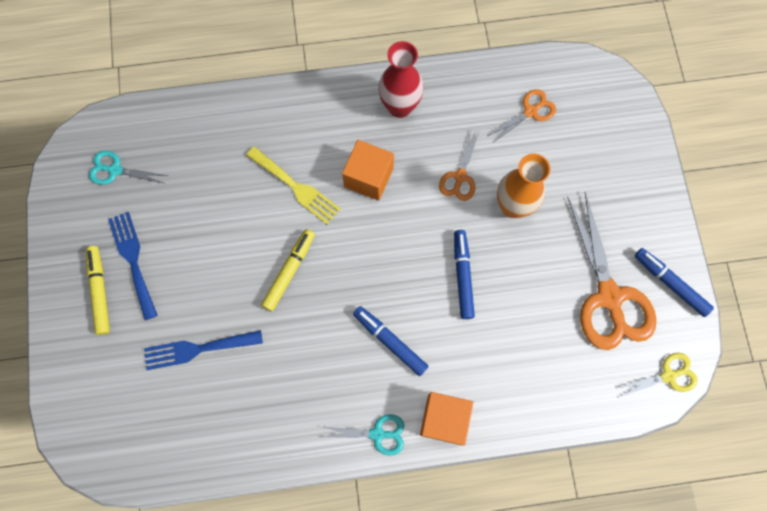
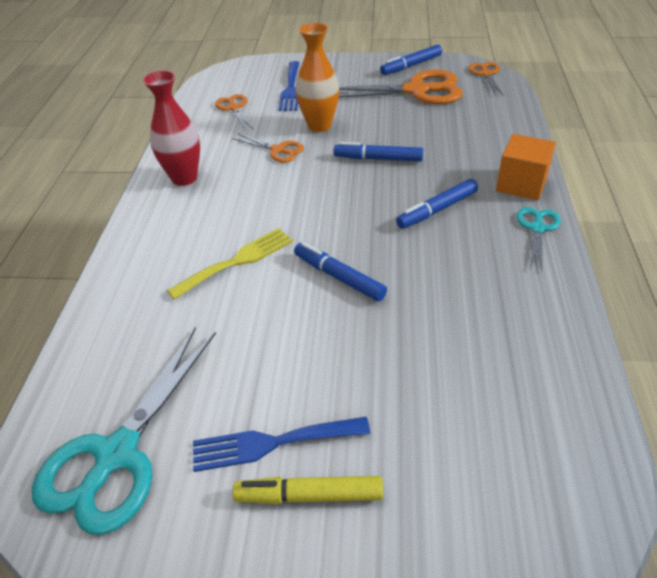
camera: 75 degrees left, 30 degrees down
(115, 170) = (117, 454): turquoise scissors -> turquoise scissors, size x1.98
(197, 349) = (422, 376): blue fork -> blue fork (291, 89)
(289, 271) = (339, 277): yellow marker -> blue marker
(368, 177) = (251, 206): orange cube -> none
(668, 376) = (486, 74): yellow scissors -> orange scissors

